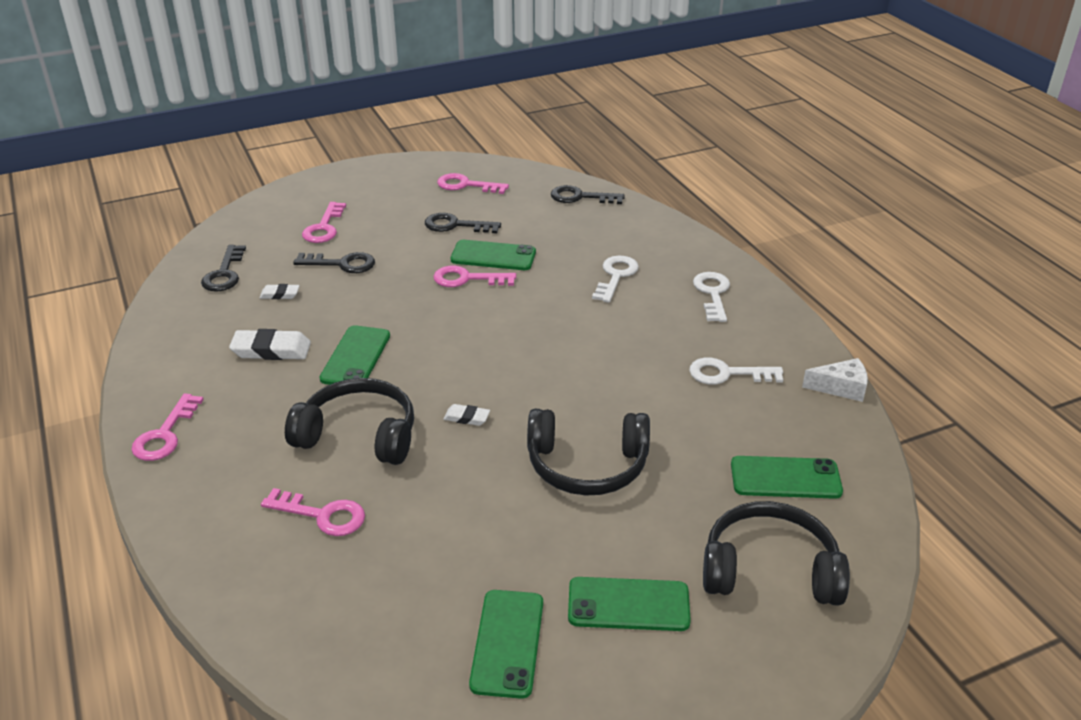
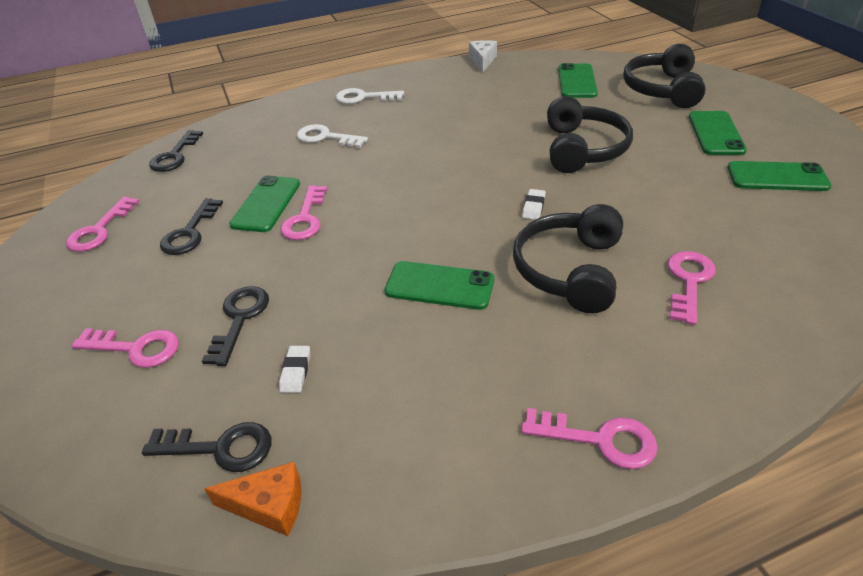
camera: 85 degrees left, 5 degrees up
(174, 297) = (269, 506): none -> orange cheese
(271, 350) = (421, 361): white eraser -> none
(727, 374) = (468, 95): white key -> none

